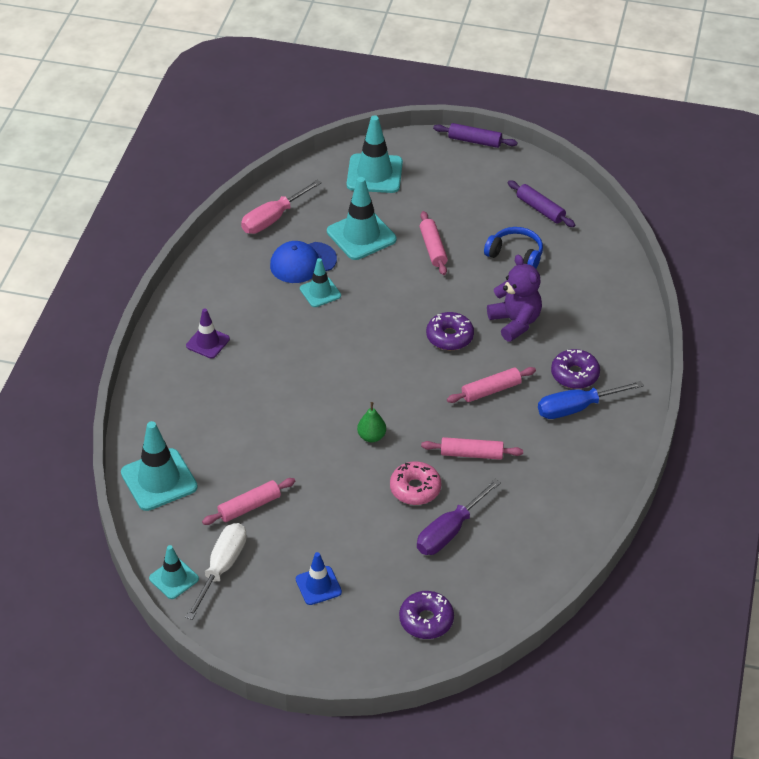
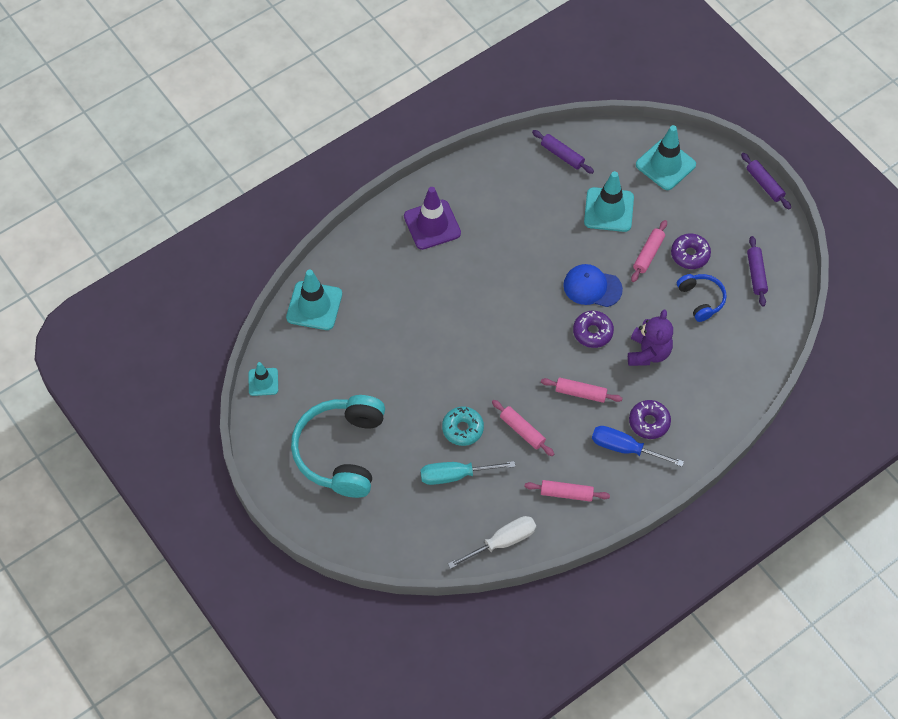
camera: 40 degrees right, 15 degrees up
(208, 342) = (432, 225): purple traffic cone -> purple traffic cone, size x1.70
(221, 568) = (296, 396): white screwdriver -> white screwdriver (502, 542)
(249, 506) = (350, 365): pink rolling pin -> pink rolling pin (566, 493)
(273, 218) = (562, 155): pink screwdriver -> purple rolling pin
(303, 263) = (549, 205): blue cap -> blue cap (592, 287)
(318, 586) = (341, 451): blue traffic cone -> turquoise headphones
(320, 292) = (539, 236): turquoise traffic cone -> none
(371, 436) = (471, 370): green pear -> none
(415, 489) = (462, 429): pink donut -> turquoise donut
(426, 620) = (383, 525): purple donut -> purple donut (690, 254)
(450, 531) = (456, 475): purple screwdriver -> turquoise screwdriver

